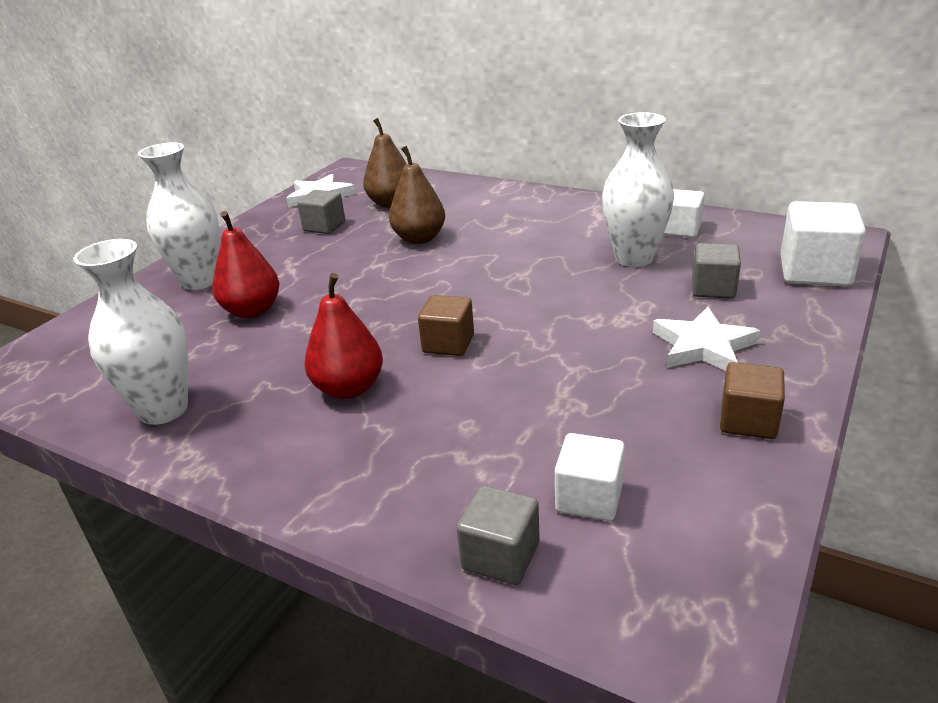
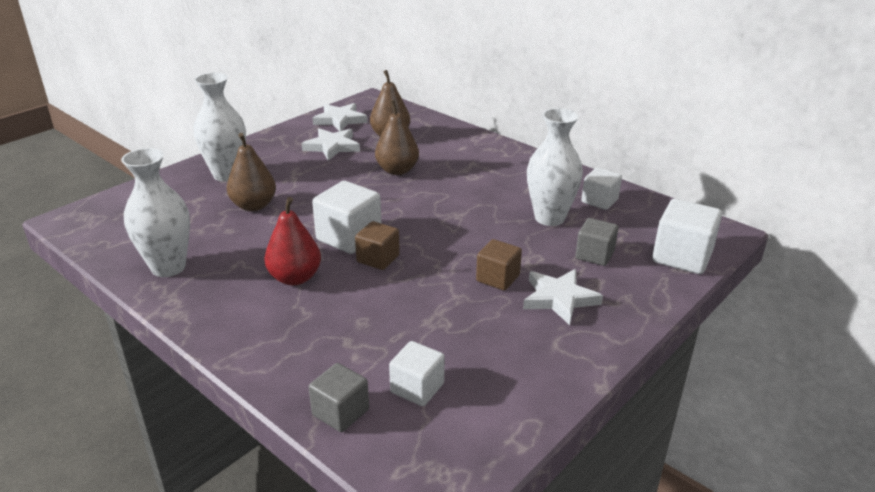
camera: 10 degrees right, 0 degrees up
(252, 311) = (254, 206): red pear -> brown pear
(324, 226) = (332, 147): grey cube -> white star
(397, 325) = (349, 237): none -> white cube
(748, 421) = (557, 360): brown cube -> brown cube (498, 278)

